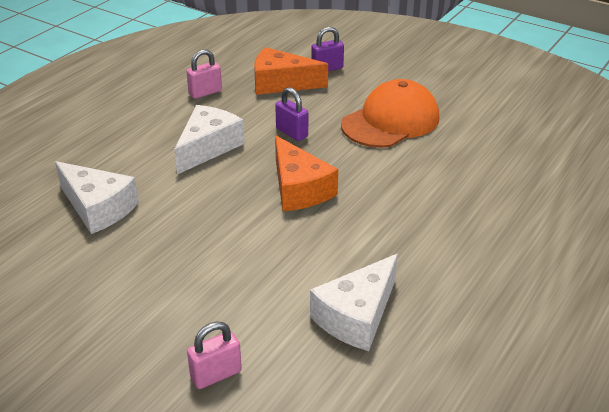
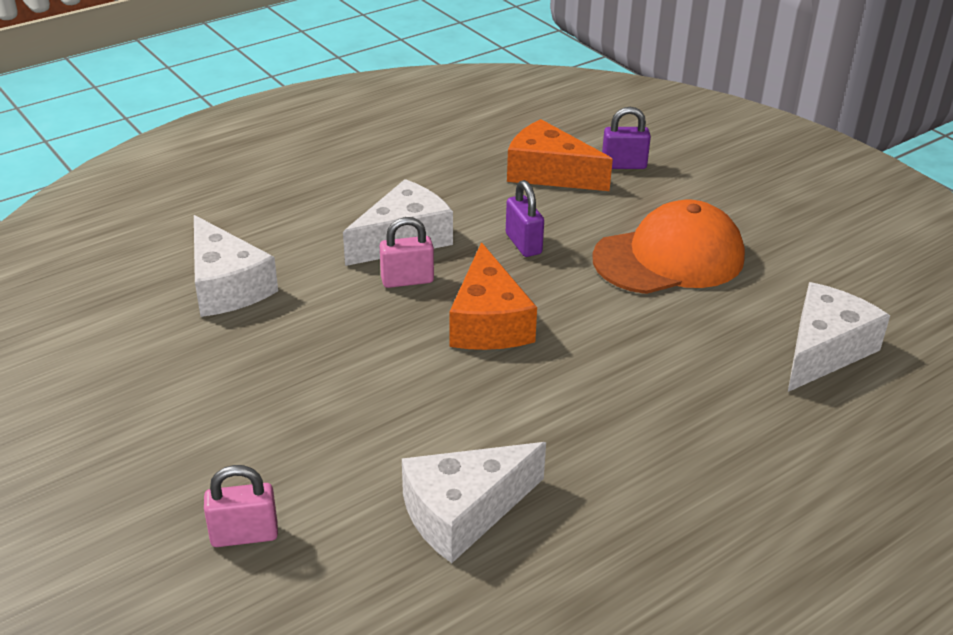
camera: 20 degrees right, 0 degrees up
(205, 92) = (442, 165): pink padlock -> pink padlock (407, 280)
(516, 157) = (824, 350): none -> white cheese

